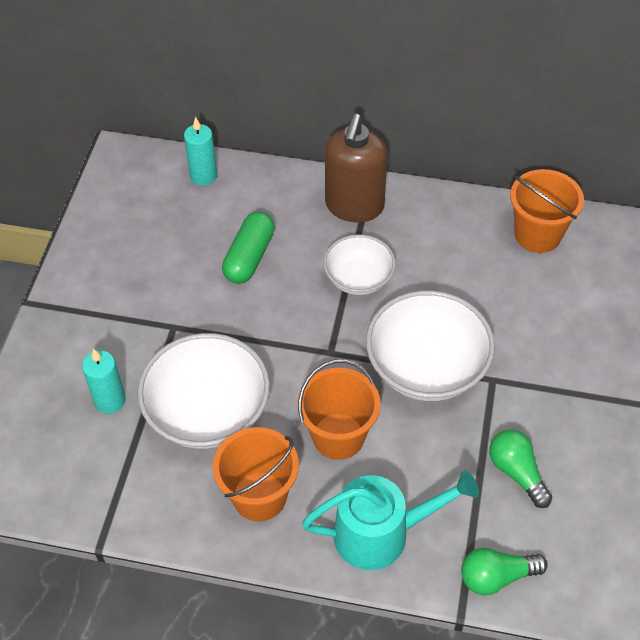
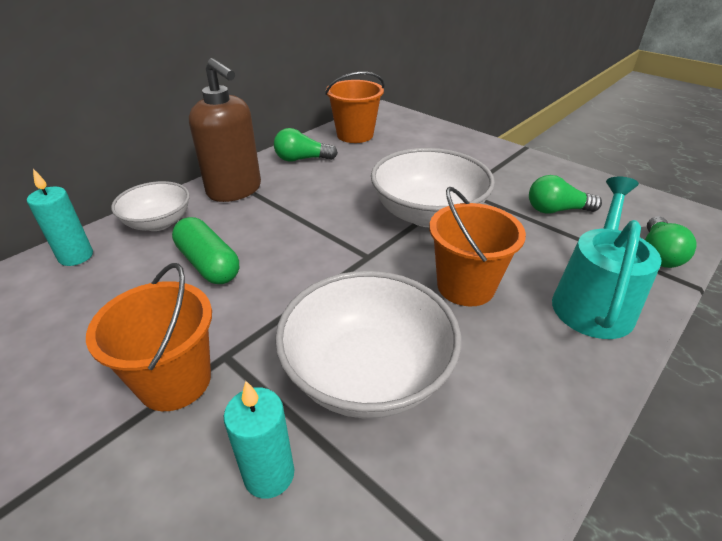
camera: 60 degrees left, 15 degrees down
(259, 496) = (510, 373): orange bucket -> orange bucket (175, 381)
(358, 278) = (307, 213): white bowl -> white bowl (158, 223)
(447, 220) = (302, 159): none -> green light bulb

